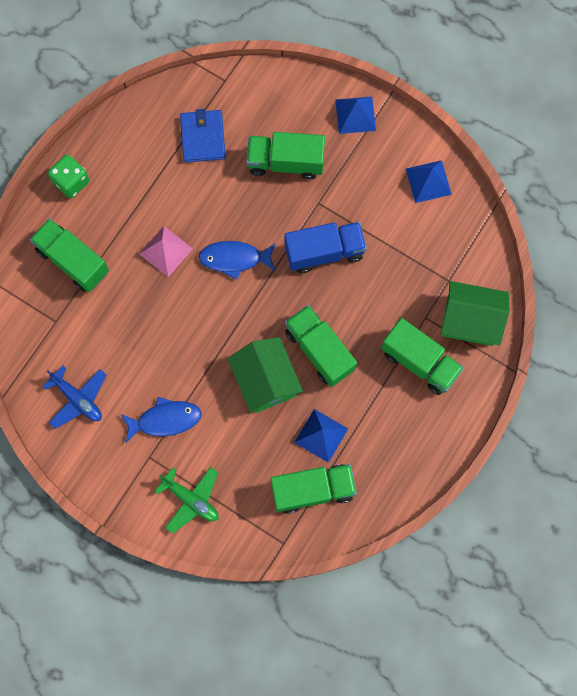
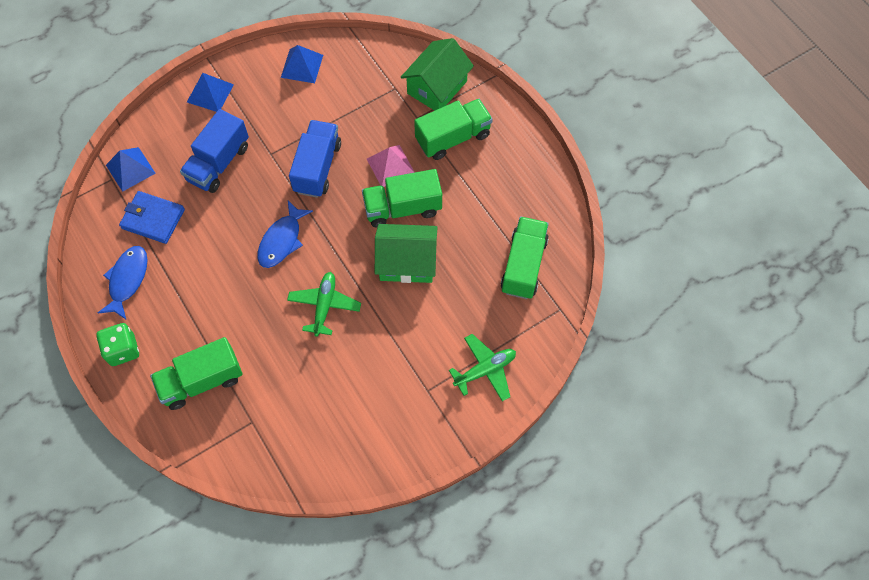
camera: 65 degrees left, 10 degrees down
(77, 399) = (339, 432): blue plane -> none
(165, 420) = (399, 361): blue fish -> blue fish (127, 280)
(166, 251) = (241, 294): pink pyramid -> pink pyramid (390, 166)
(188, 328) = (324, 306): none -> green plane
(285, 162) = (218, 163): green truck -> blue truck
(321, 435) = (478, 238): blue pyramid -> blue pyramid (130, 169)

